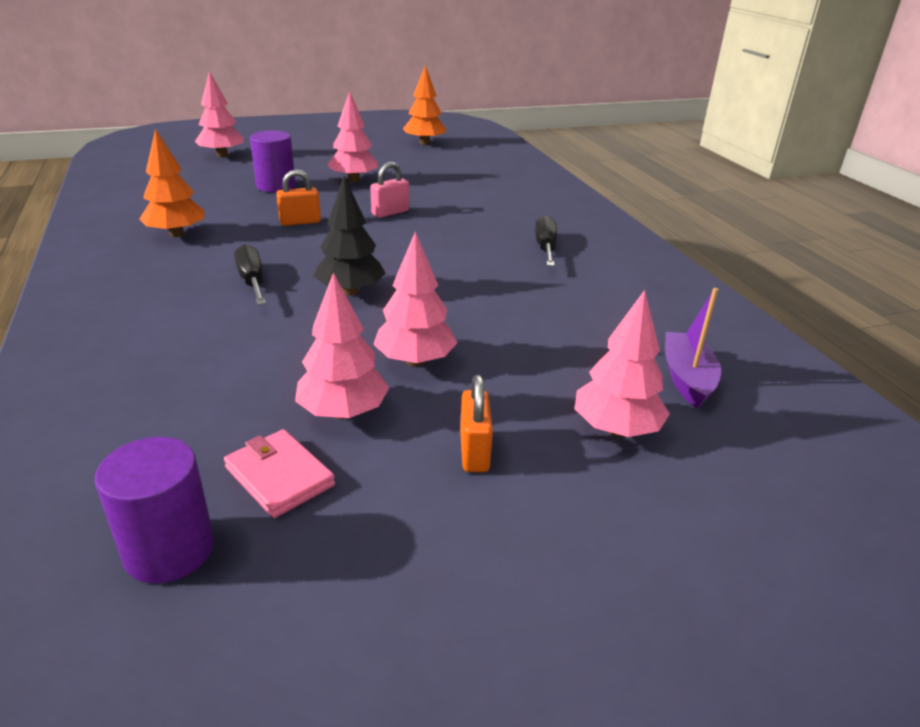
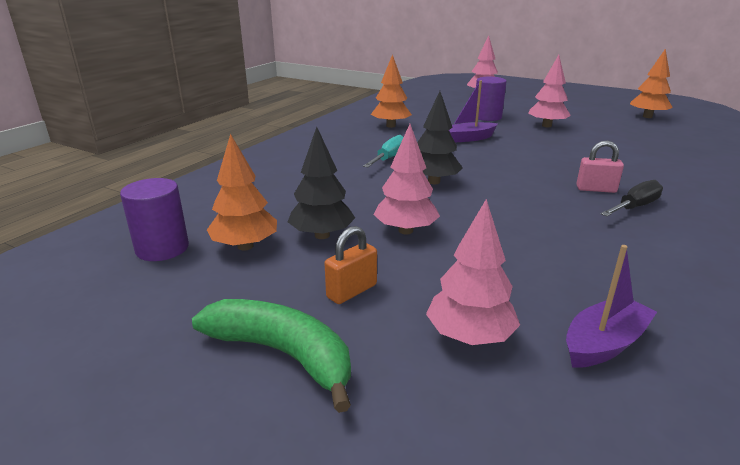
camera: 50 degrees right, 5 degrees down
(252, 281) = (389, 158): black screwdriver -> turquoise screwdriver
(279, 476) = (245, 246): pink wallet -> orange tree
(300, 222) = (468, 138): orange padlock -> purple boat
(343, 412) = (322, 235): pink tree -> black tree
(390, 212) = (539, 149): pink padlock -> pink padlock (596, 189)
(524, 551) = (282, 354): none -> green banana

